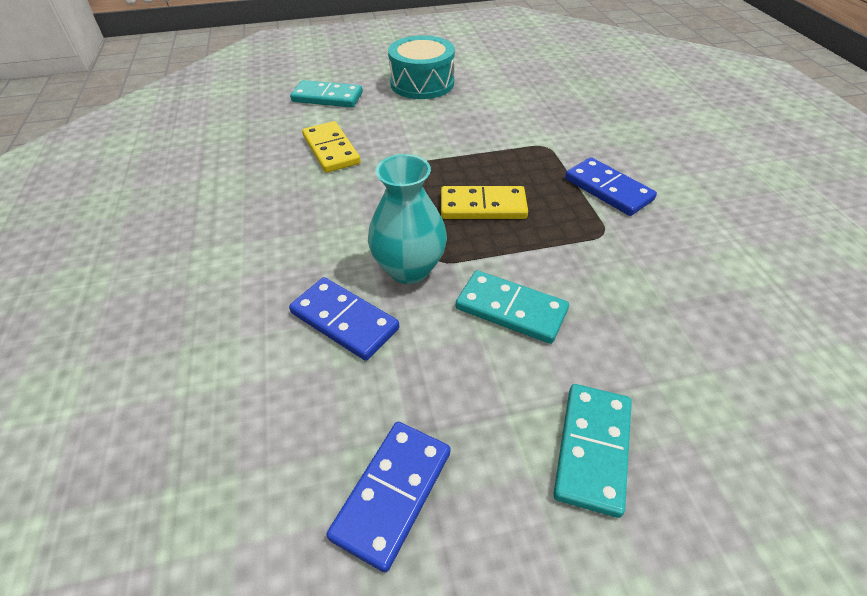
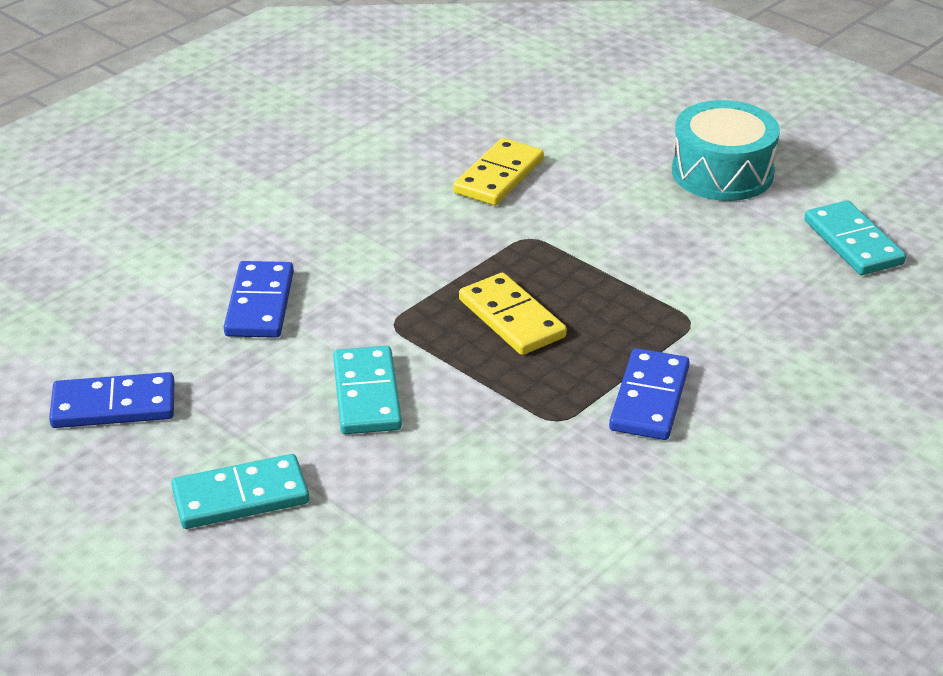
camera: 55 degrees right, 10 degrees down
(327, 97) = (600, 123): turquoise domino -> turquoise domino (853, 242)
(409, 269) = (362, 311): turquoise vase -> none

